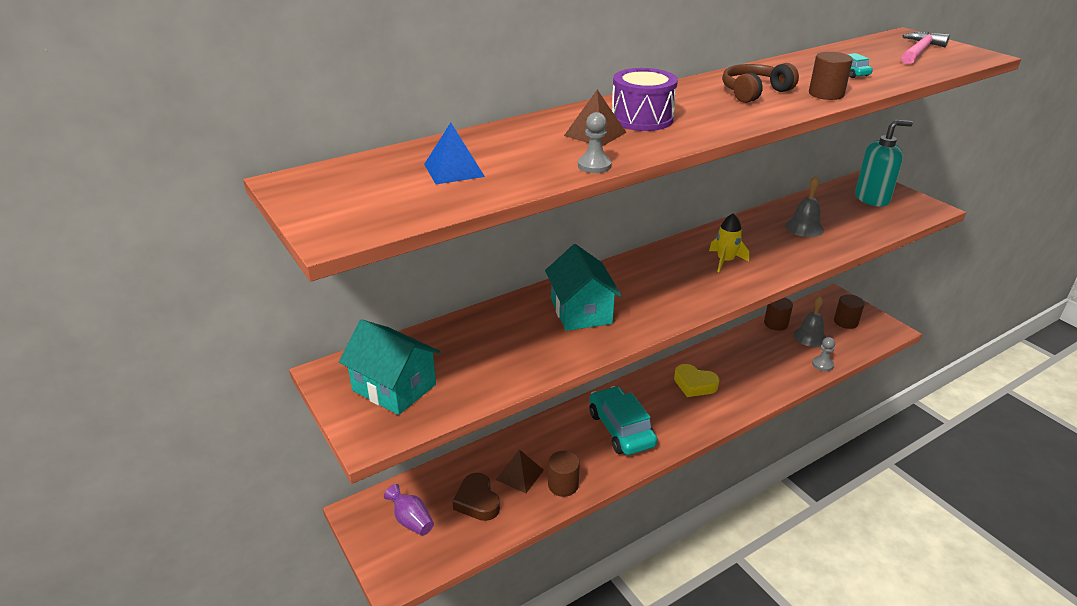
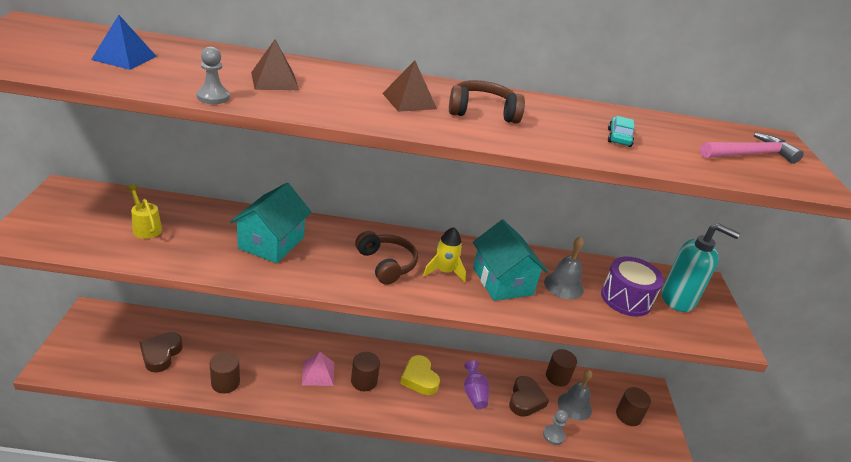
camera: 30 degrees right, 0 degrees up
(394, 387) = (78, 218): turquoise house -> turquoise house (502, 281)
(411, 521) = (109, 338): purple vase -> purple vase (474, 394)
(465, 359) = (145, 227): none -> yellow watering can
(519, 474) = (209, 356): brown pyramid -> brown pyramid (409, 101)
(621, 429) = (318, 373): turquoise car -> pink pyramid
(642, 119) = (337, 88): purple drum -> purple drum (626, 298)
(682, 278) = (386, 264): none -> brown headphones
(777, 352) = (525, 400): none -> brown heart
(826, 94) = (545, 141): brown cylinder -> brown cylinder (364, 381)

